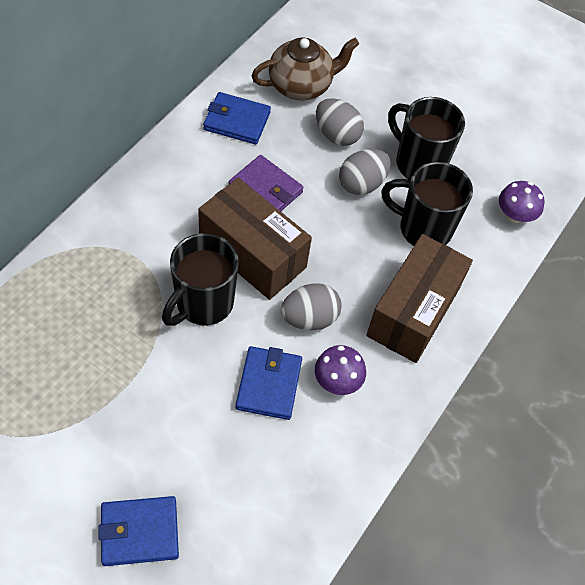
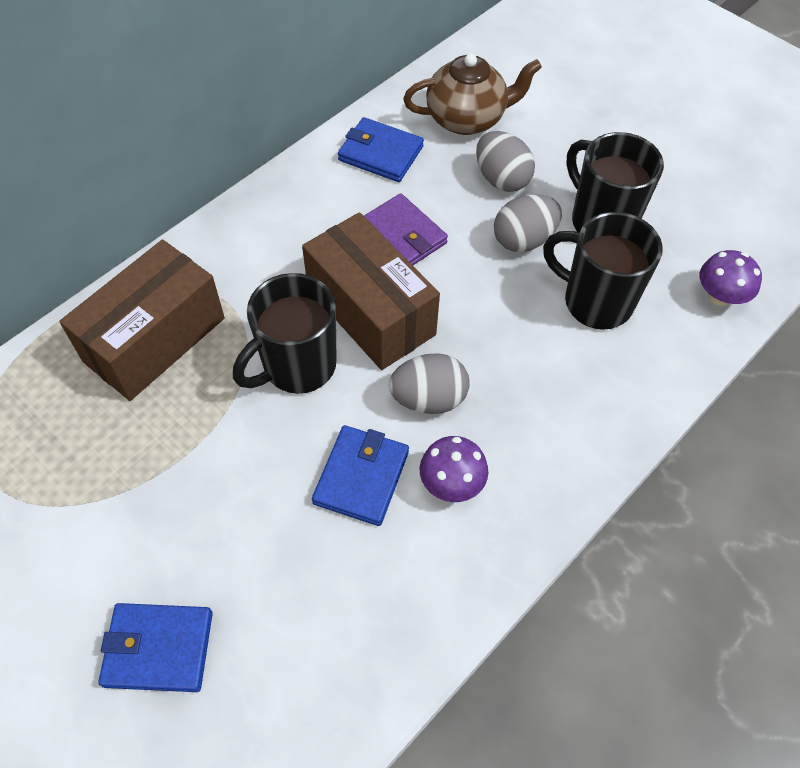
camera: 15 degrees right, 0 degrees up
(413, 312) = (566, 405): brown box -> brown box (154, 339)

